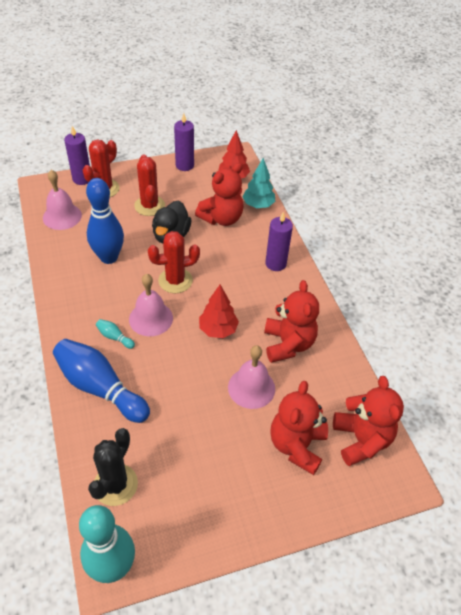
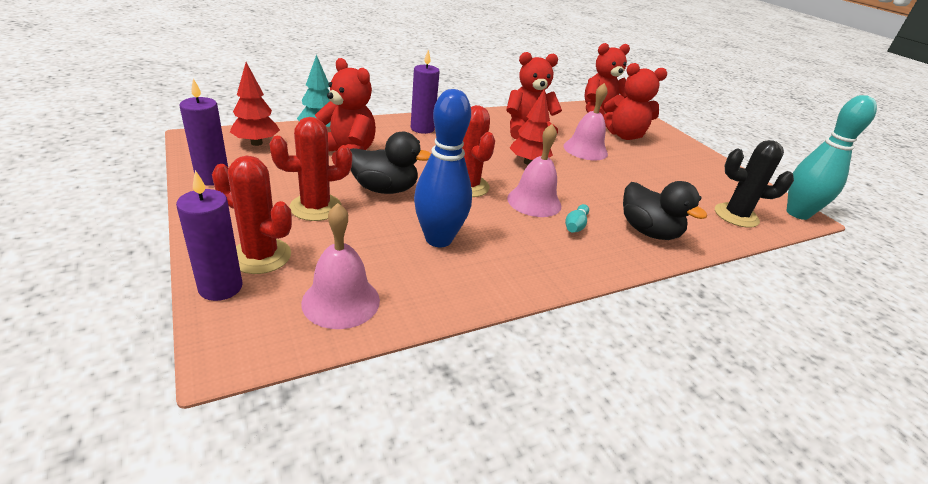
camera: 100 degrees left, 15 degrees down
(100, 388) = (648, 231): blue bowling pin -> black duck

